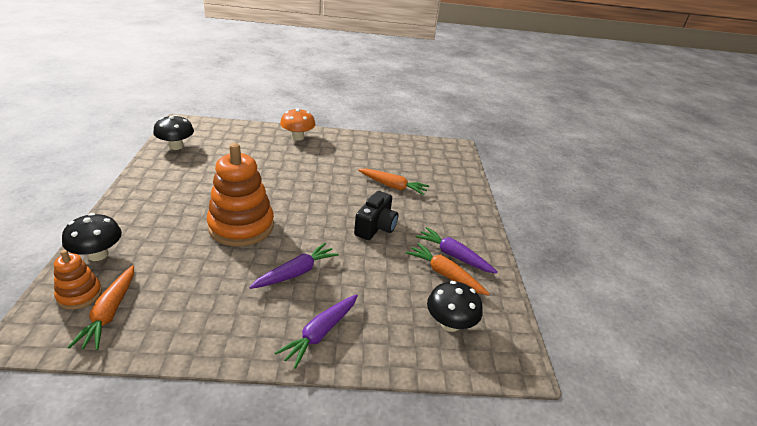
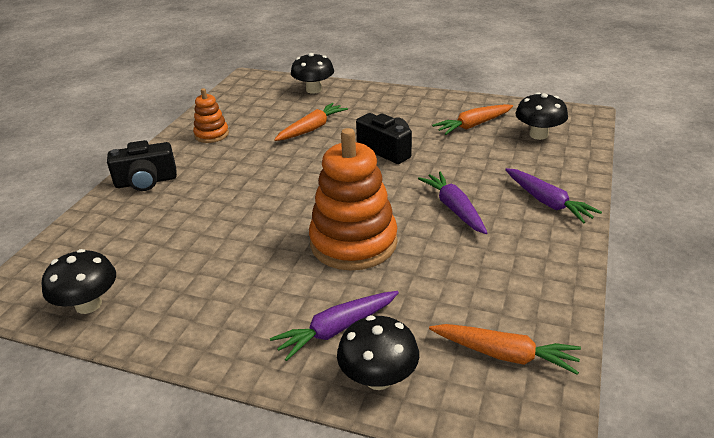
camera: 65 degrees left, 0 degrees up
(79, 295) = (466, 388): orange stacking toy -> orange stacking toy (211, 135)
(297, 137) = (146, 182): orange mushroom -> black camera
(454, 256) = (447, 116): purple carrot -> purple carrot (337, 329)
(457, 178) = (314, 90): none -> black mushroom

